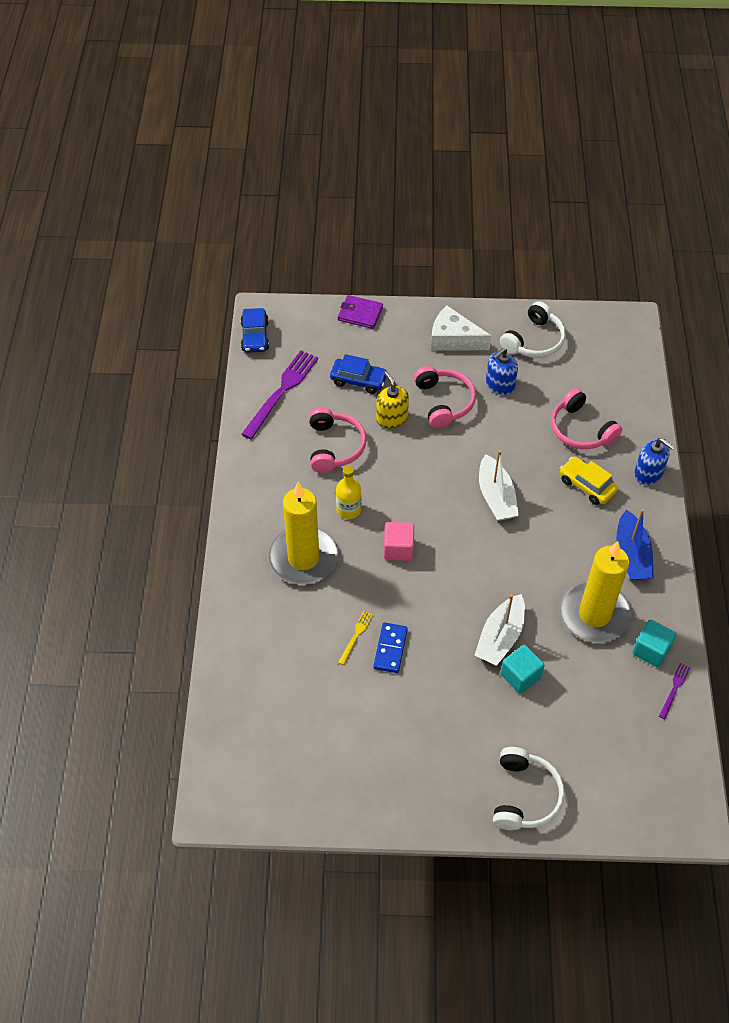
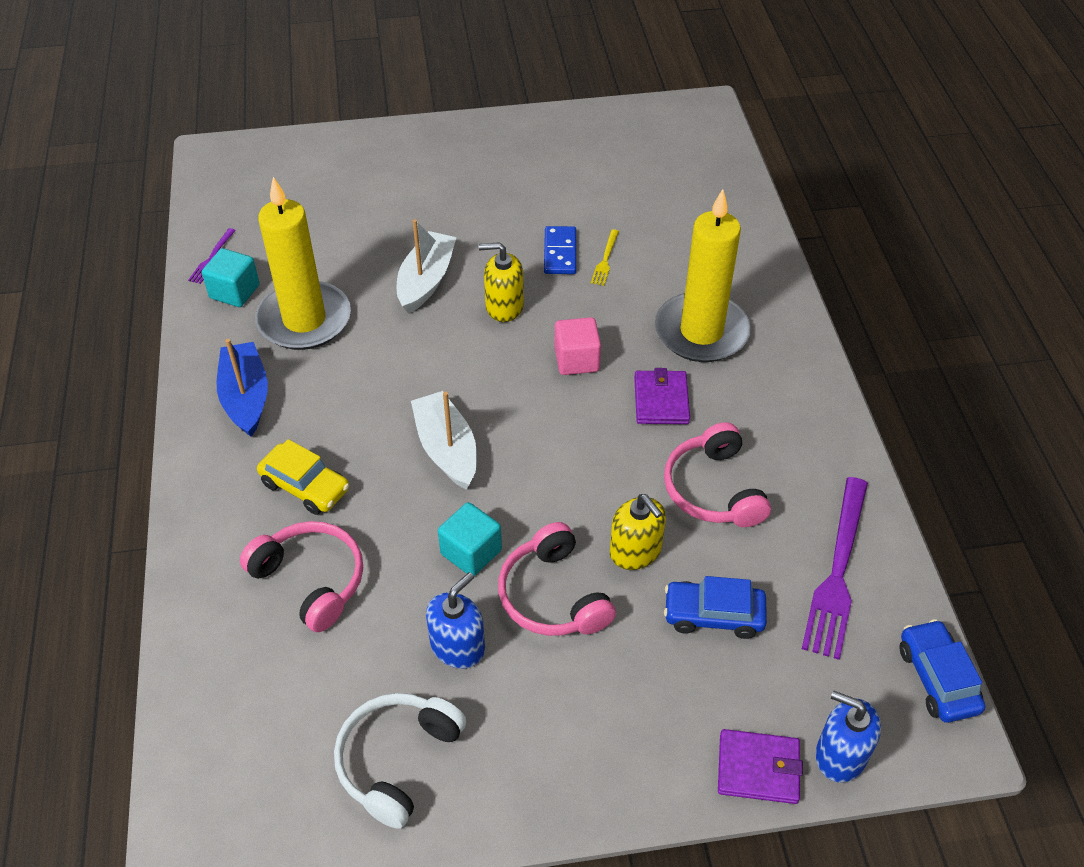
camera: 170 degrees right, 5 degrees down
(348, 510) = (661, 400): yellow bottle -> purple wallet
(443, 603) = (504, 306): none -> yellow soap dispenser
(453, 339) = (558, 736): white cheese -> none
(520, 676) = (399, 247): turquoise cube -> turquoise cube (471, 552)
(524, 796) = (389, 152): white headphones -> none
(648, 473) = (203, 520): blue soap dispenser -> blue soap dispenser (840, 755)

